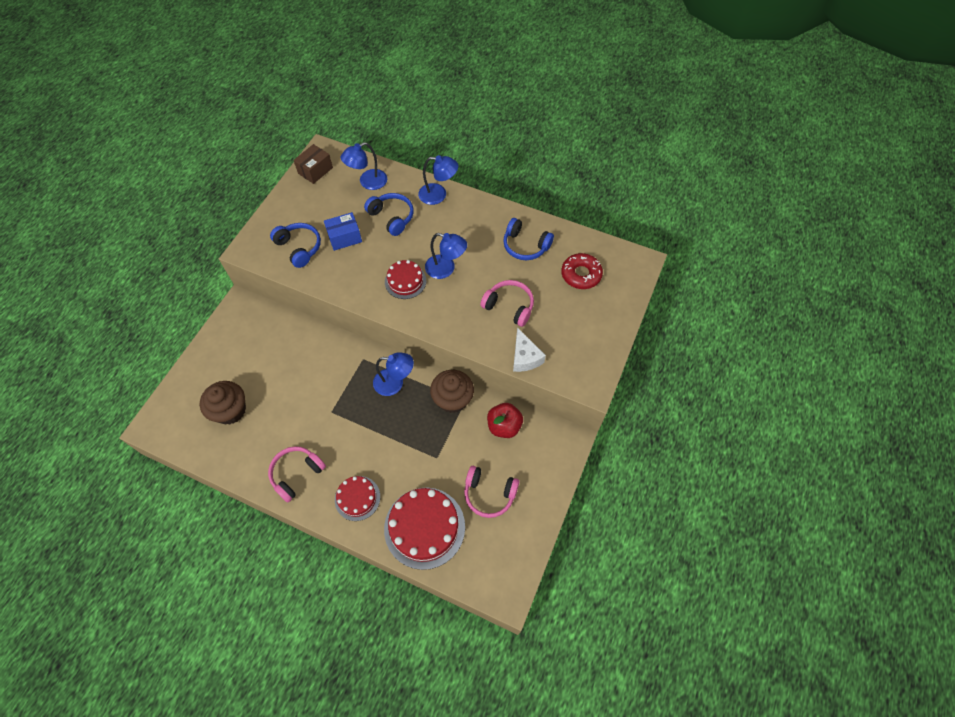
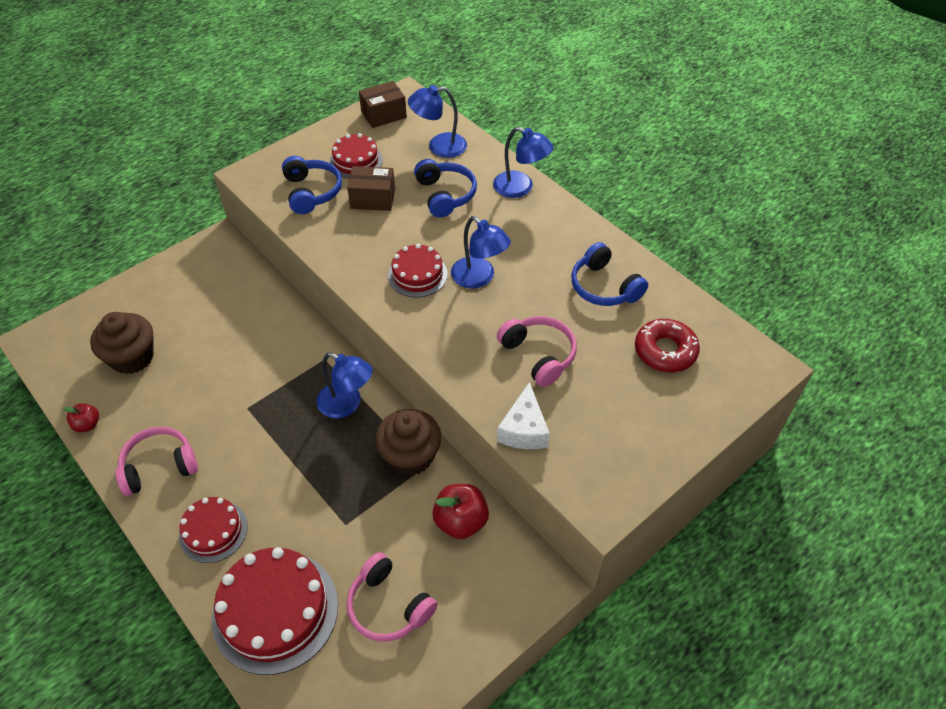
camera: 25 degrees right, 10 degrees down
(229, 468) = (87, 425): none -> red apple
(316, 213) = (356, 161): none -> red cake
(344, 237) = (373, 199): blue box -> brown box

